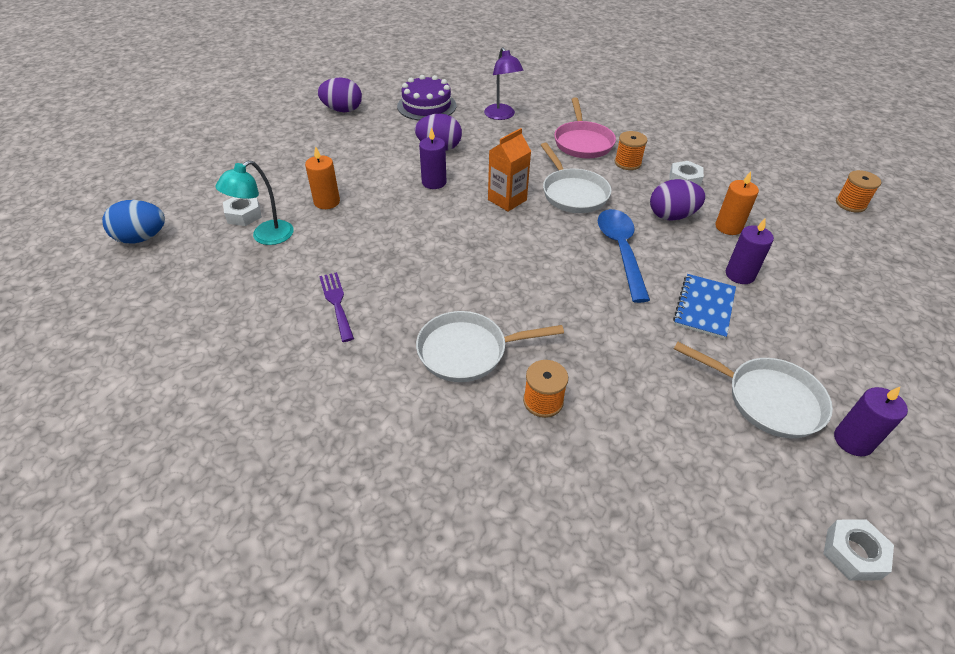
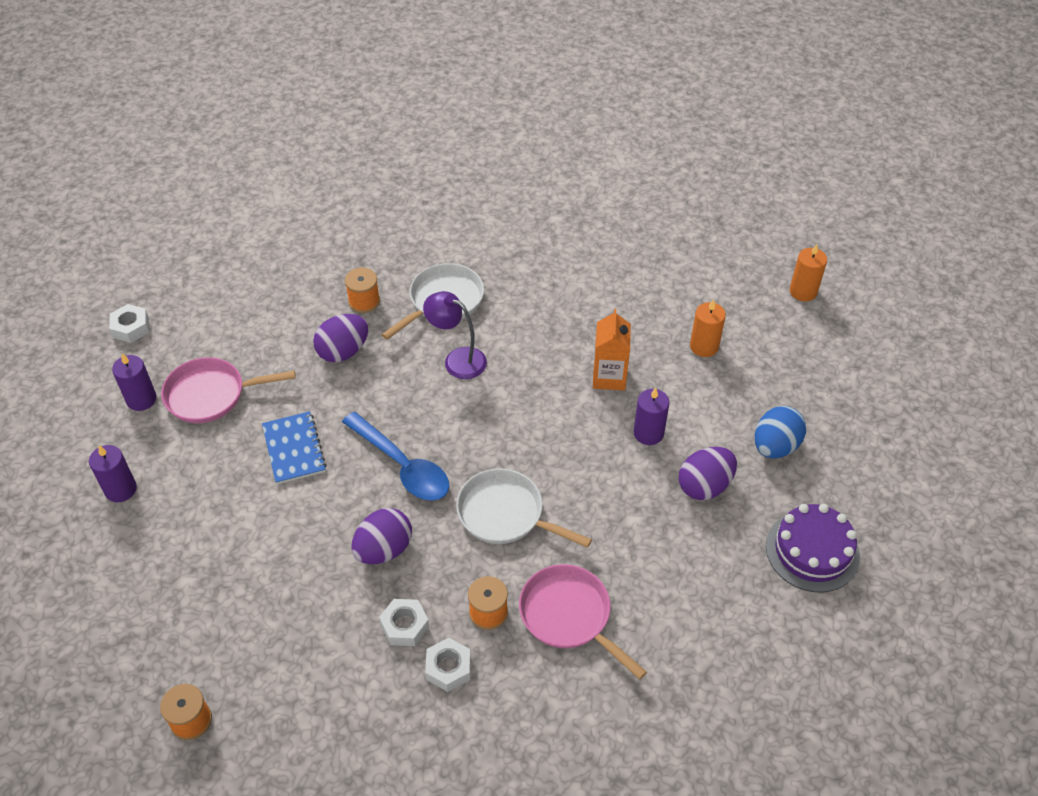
camera: 140 degrees right, 5 degrees up
(142, 238) = (774, 229): blue egg -> blue egg (775, 446)
(244, 215) = (743, 291): white nut -> white nut (448, 668)
(265, 237) = (695, 286): turquoise lamp -> none
(336, 303) = (570, 276): purple fork -> none
(342, 110) = (881, 471): purple egg -> purple egg (343, 351)
(502, 116) = (710, 599): purple lamp -> purple lamp (457, 359)
(507, 200) = (558, 459): orange carton -> orange carton (609, 377)
(728, 227) = (317, 573): orange candle -> orange candle (803, 291)
(740, 275) = (278, 509): purple candle -> purple candle (121, 489)
(767, 399) = (211, 395): white pan -> pink pan

